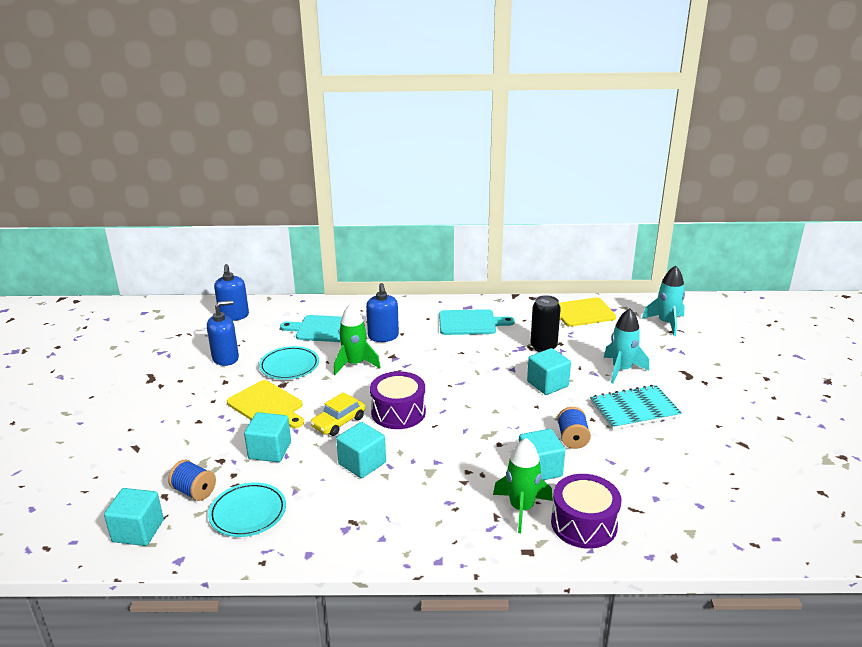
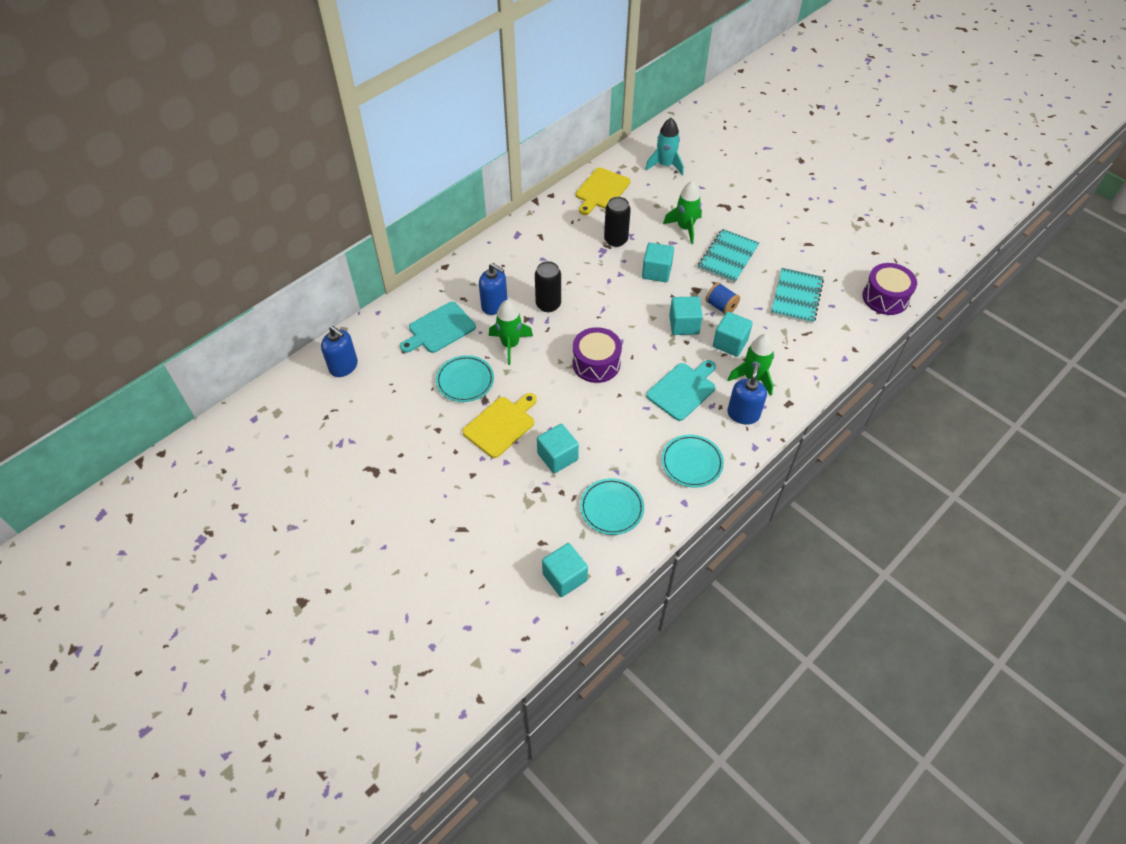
camera: 45 degrees left, 25 degrees up
(194, 491) = (556, 523): blue spool -> none
(225, 358) = (404, 410): blue soap dispenser -> blue soap dispenser (743, 414)
(267, 405) = (501, 425): yellow cutting board -> yellow cutting board turned 45 degrees counterclockwise
(338, 422) = (569, 400): yellow car -> none
(362, 463) = (628, 419): turquoise cube -> turquoise cube (684, 325)
(362, 530) = (691, 463): none -> turquoise plate
(422, 357) = (548, 304): none -> black can
(470, 323) = (539, 249): turquoise cutting board -> turquoise cutting board (683, 390)
(584, 524) = (794, 363): purple drum -> purple drum (885, 297)
(621, 370) = (685, 228): turquoise rocket -> green rocket
(666, 476) = (796, 297): none -> turquoise notebook

